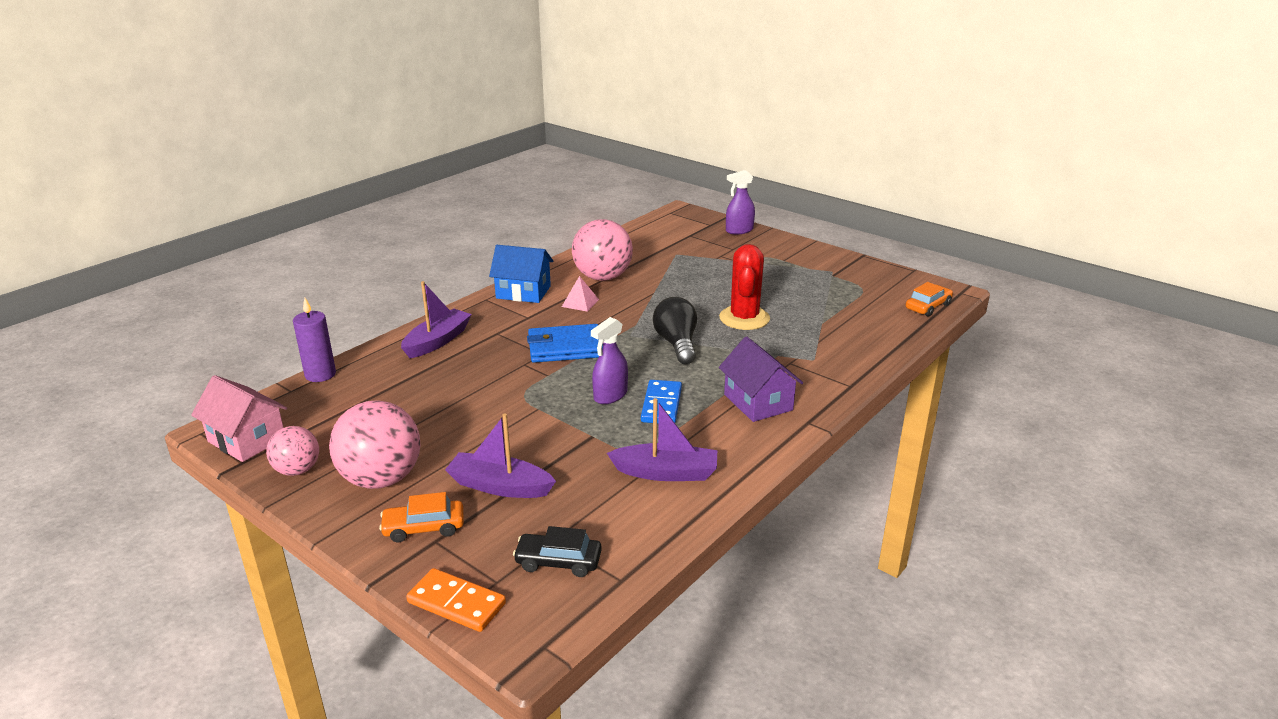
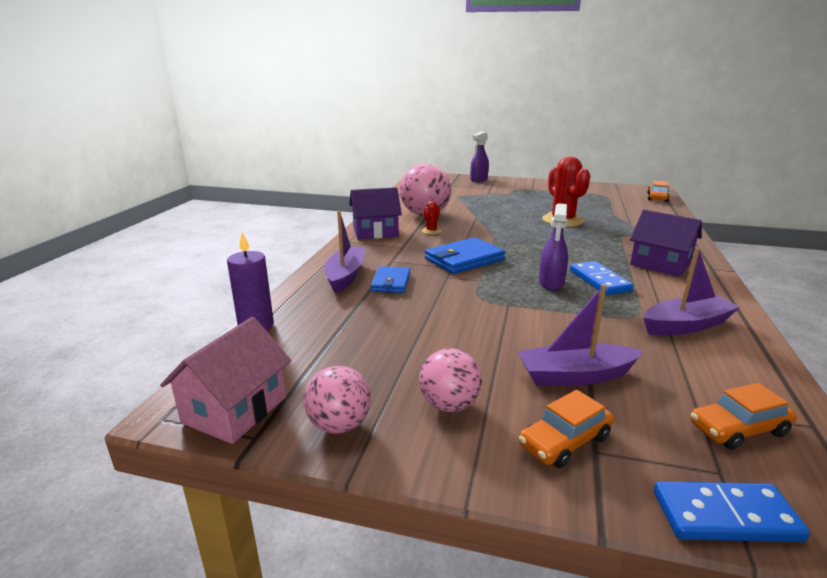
camera: 25 degrees left, 5 degrees down
(247, 440) = (235, 410): pink house -> pink house turned 75 degrees counterclockwise
(381, 479) = (449, 405): pink ball -> pink ball, size x0.58
(456, 603) = (725, 516): orange domino -> blue domino
(467, 358) = (391, 282): none -> blue wallet
(523, 292) = (375, 232): blue house -> purple house
(558, 562) = (738, 429): black car -> orange car
(580, 303) = (431, 231): pink pyramid -> red cactus
(677, 344) = (543, 242): black light bulb -> none

